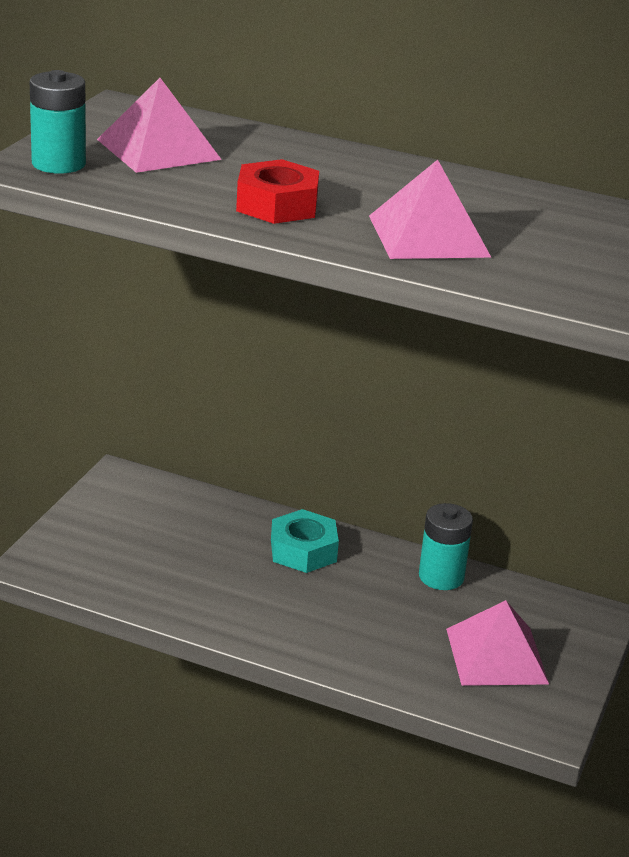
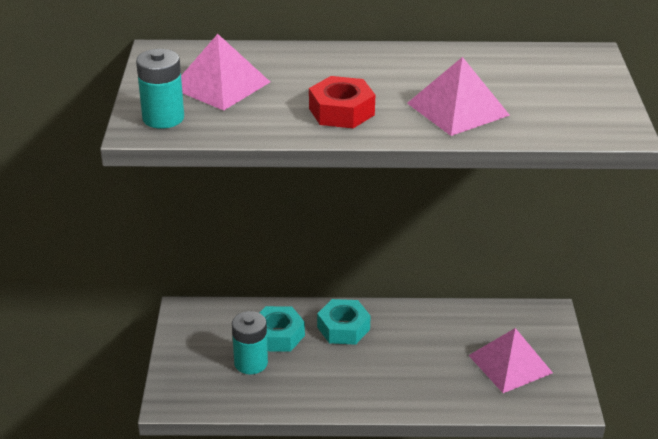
camera: 20 degrees left, 5 degrees up
(215, 534) = (278, 335): none -> turquoise nut
(441, 577) = (441, 318): turquoise battery -> turquoise battery (251, 363)

